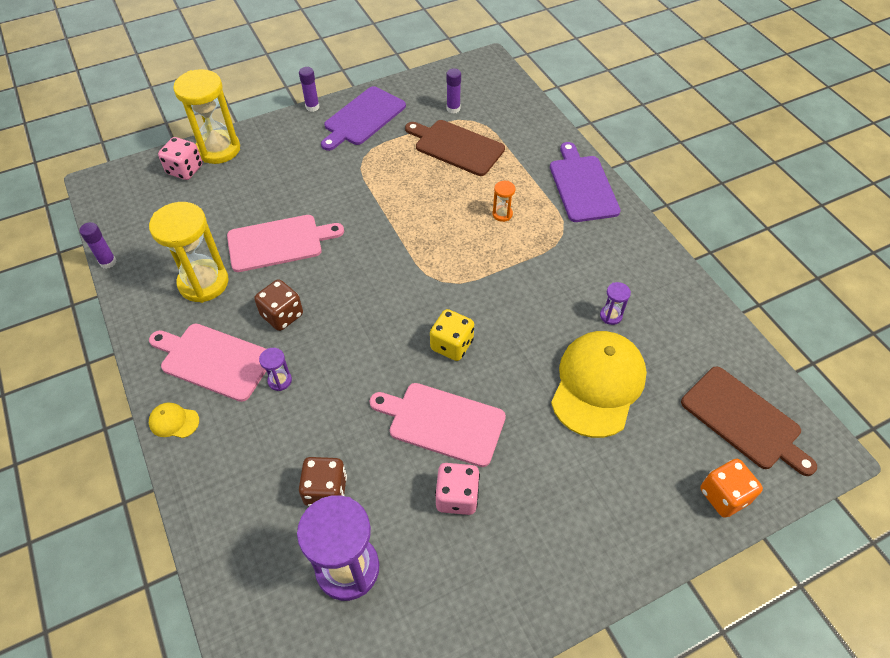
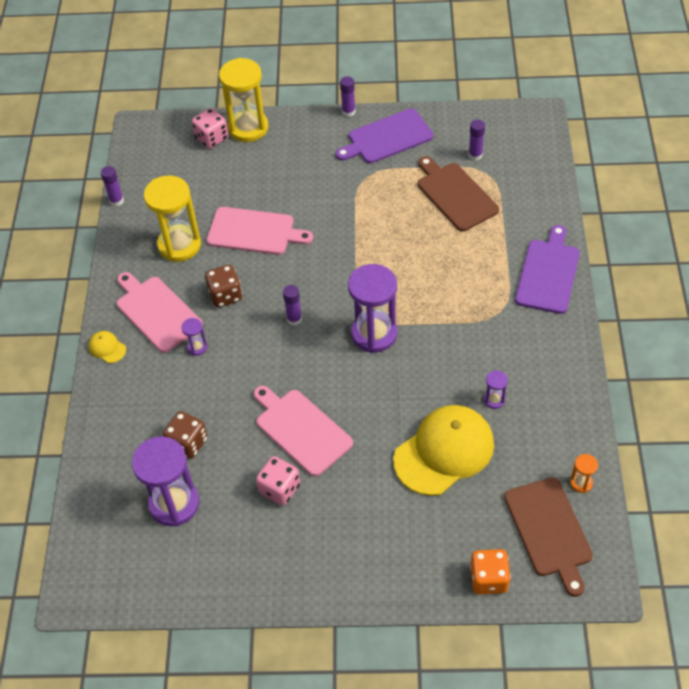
camera: 30 degrees right, 0 degrees up
(369, 312) = (294, 319): none -> purple glue stick
(452, 345) = (344, 372): yellow dice -> none
(458, 297) = (374, 334): none -> purple hourglass
(502, 214) = (457, 274): orange hourglass -> orange hourglass (581, 483)

